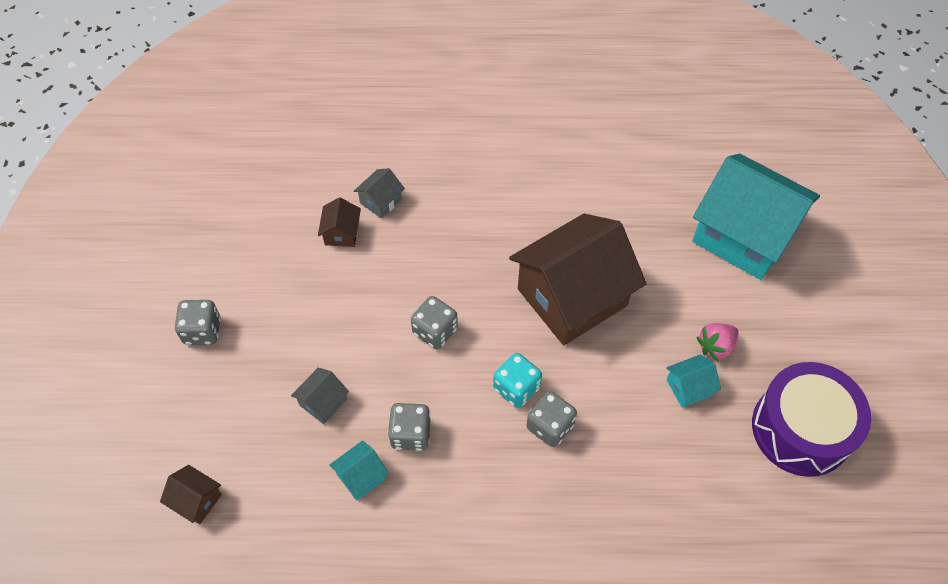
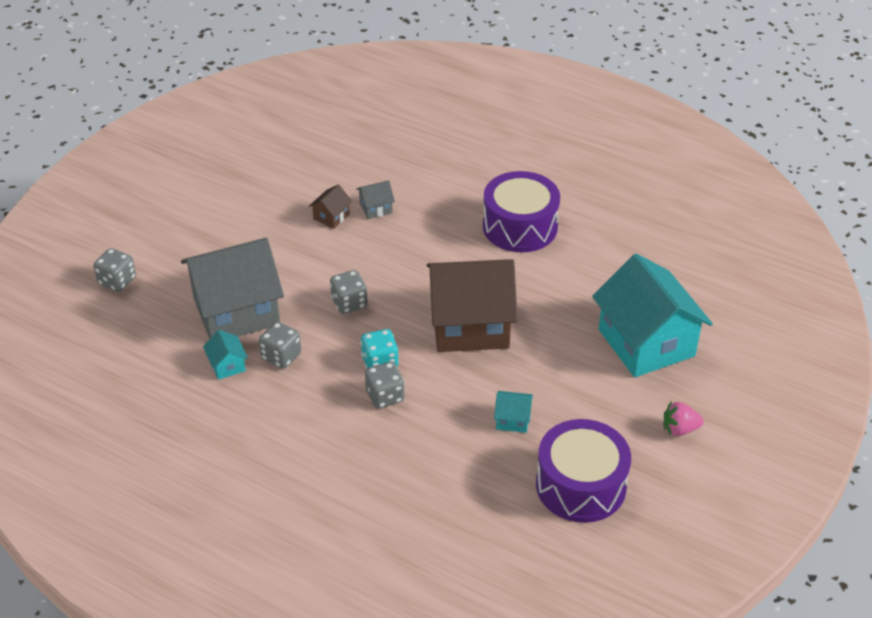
camera: 30 degrees right, 15 degrees down
(196, 500) = (110, 330): brown house -> none
(202, 331) = (189, 236): grey dice -> grey dice (117, 281)
(323, 402) = (236, 311): grey house -> grey house, size x2.48
(361, 476) = (227, 365): turquoise house -> turquoise house turned 75 degrees clockwise
(538, 157) = (520, 227): none -> purple drum
(715, 346) = (557, 404): pink strawberry -> pink strawberry (679, 429)

